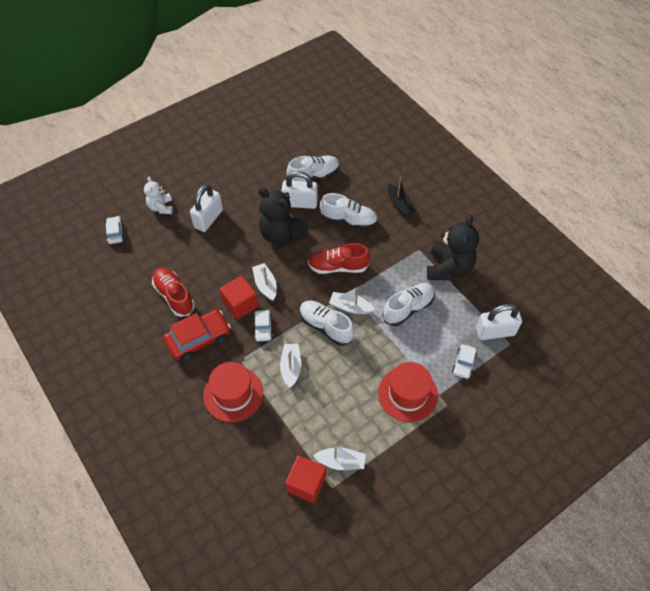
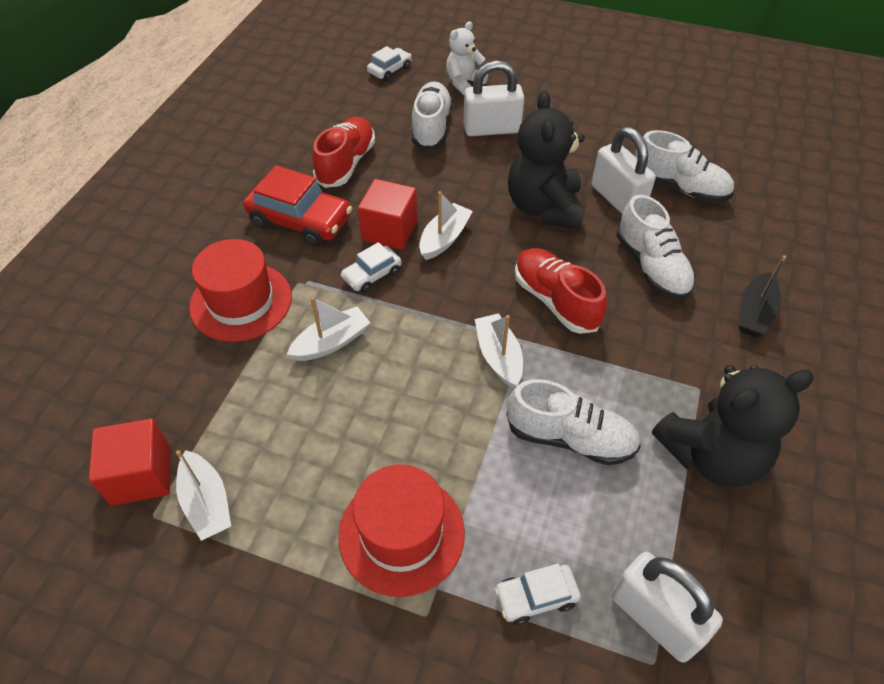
camera: 55 degrees right, 5 degrees down
(325, 327) = (436, 345): white shoe -> white shoe (431, 127)

